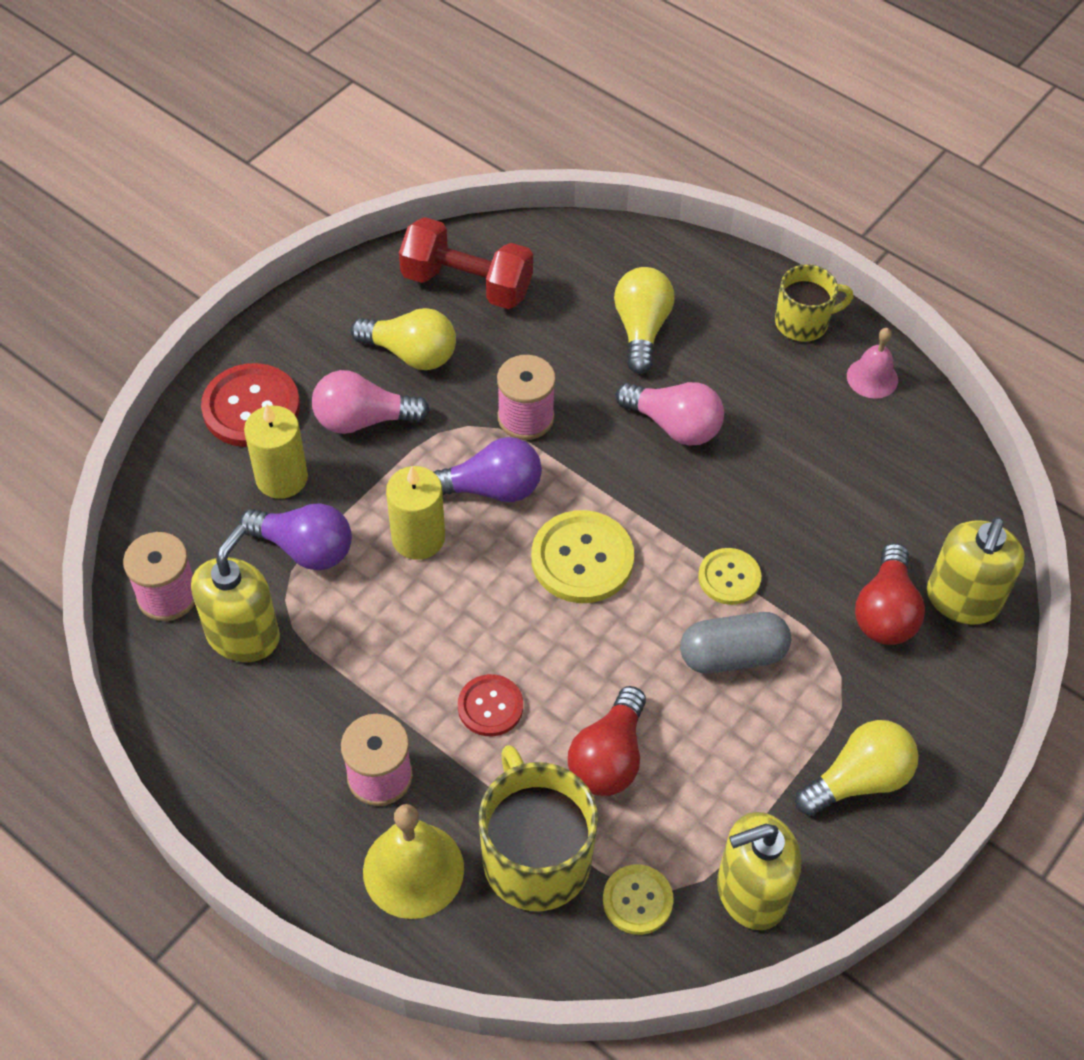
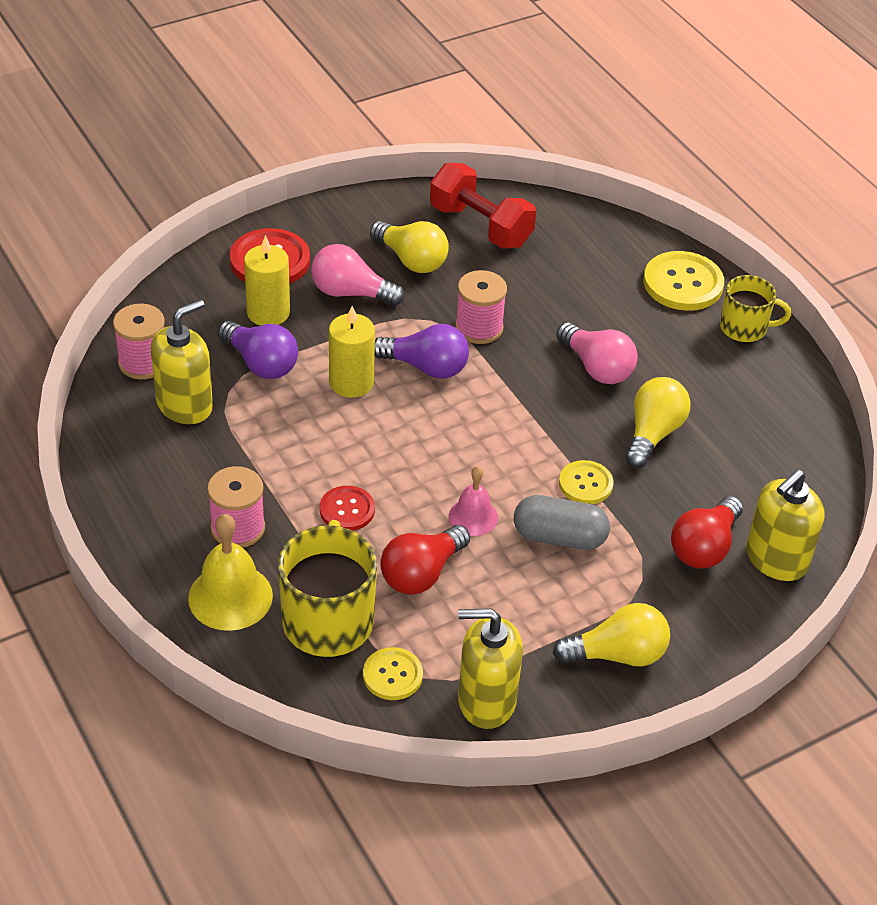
camera: 20 degrees right, 10 degrees down
(582, 559) = (473, 435): yellow button -> yellow button (683, 283)
(641, 329) = (605, 295): yellow light bulb -> yellow light bulb (653, 434)
(872, 378) = (783, 383): pink bell -> pink bell (473, 516)

